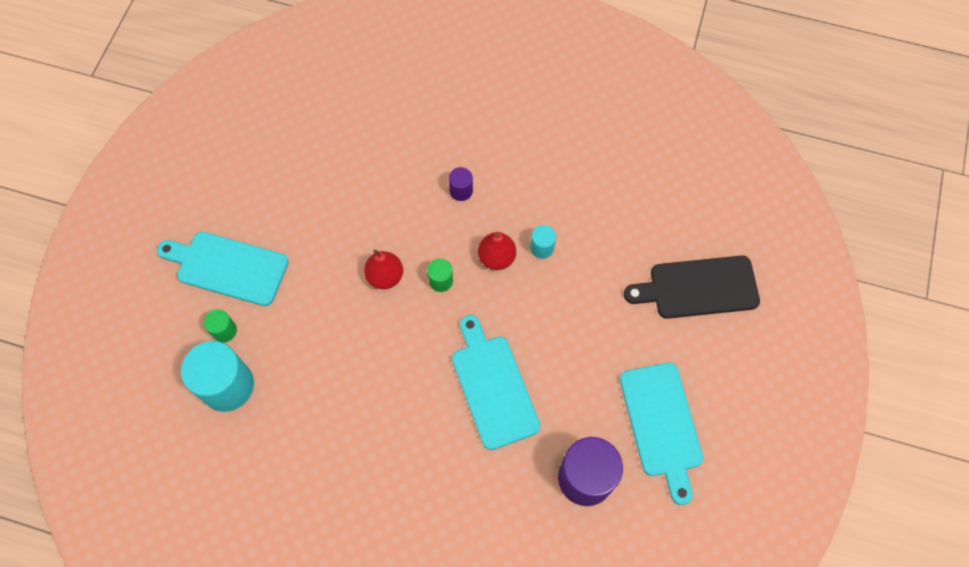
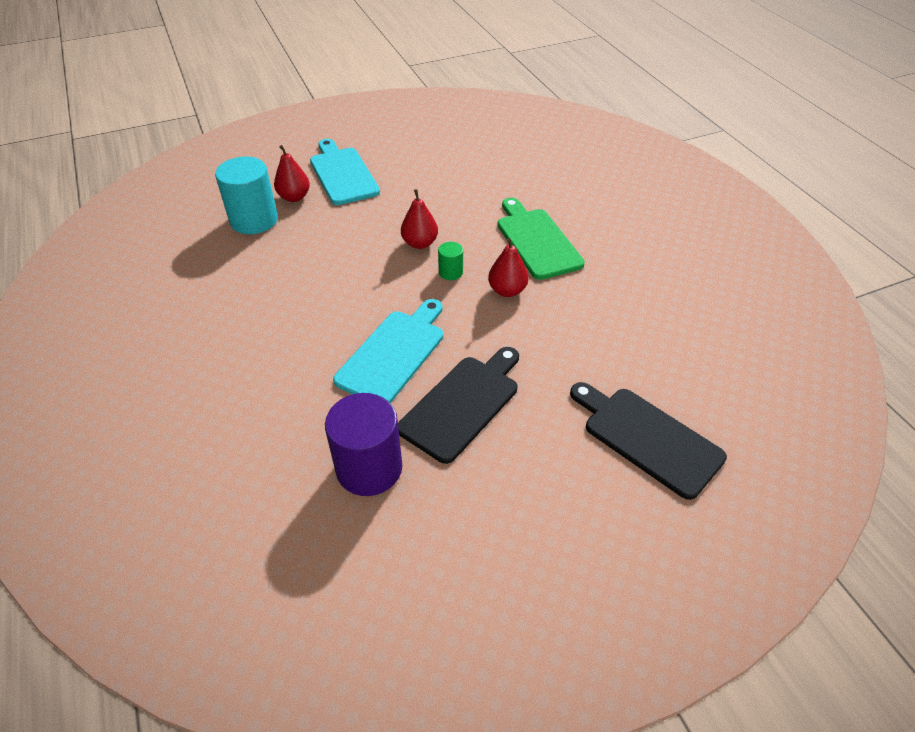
camera: 50 degrees right, 20 degrees down
(224, 331) = (294, 197): green cylinder -> red pear
(461, 191) = (536, 241): purple cylinder -> green cutting board
(542, 248) = (549, 311): turquoise cylinder -> none
(579, 376) = (462, 404): none -> black cutting board
(662, 424) = (480, 496): turquoise cutting board -> none

